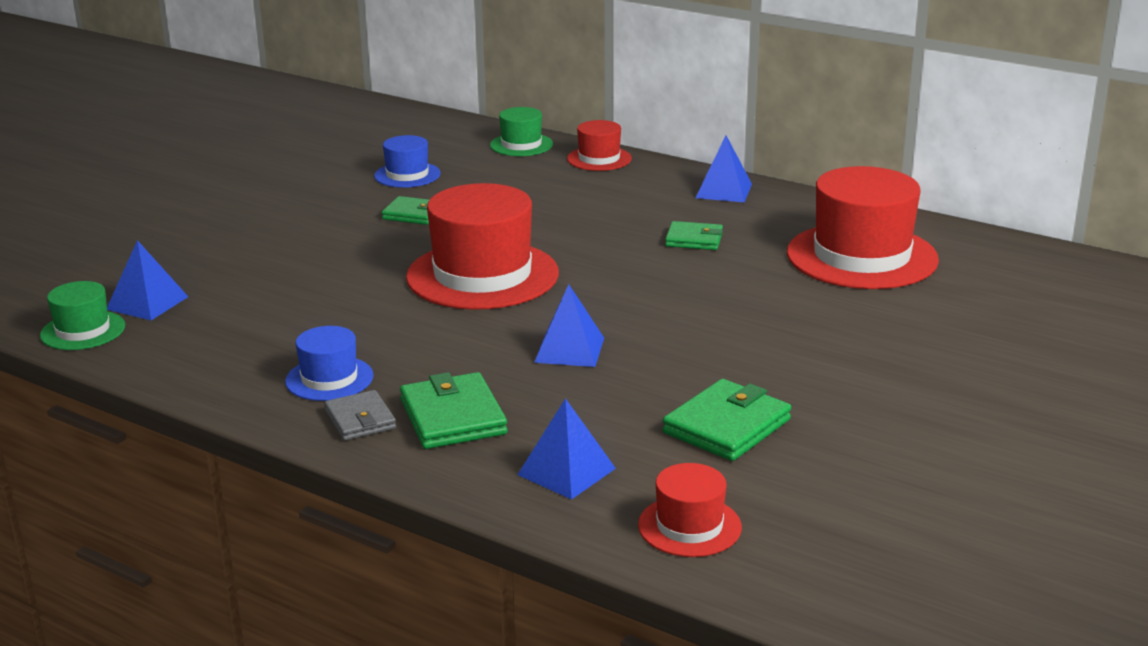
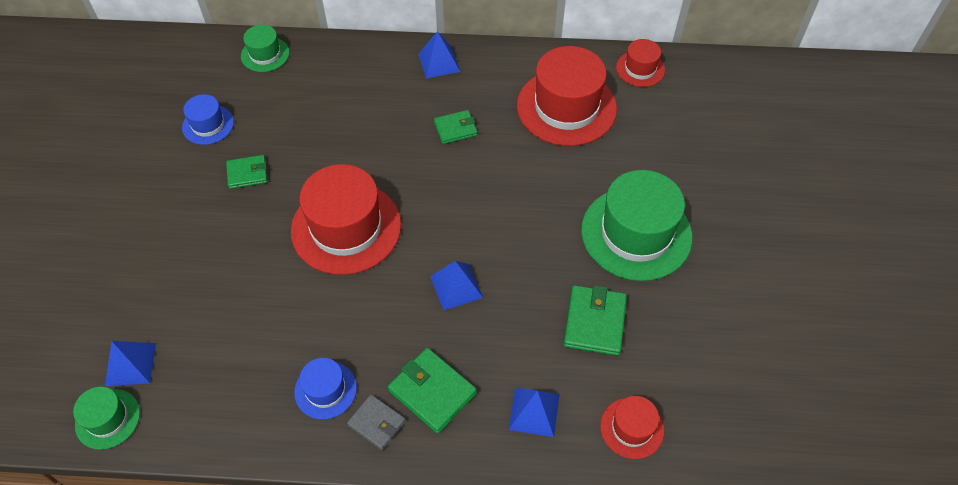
camera: 30 degrees left, 30 degrees up
(599, 159) = (332, 53): red hat -> red hat (640, 69)
(862, 373) = (636, 233): none -> green hat

